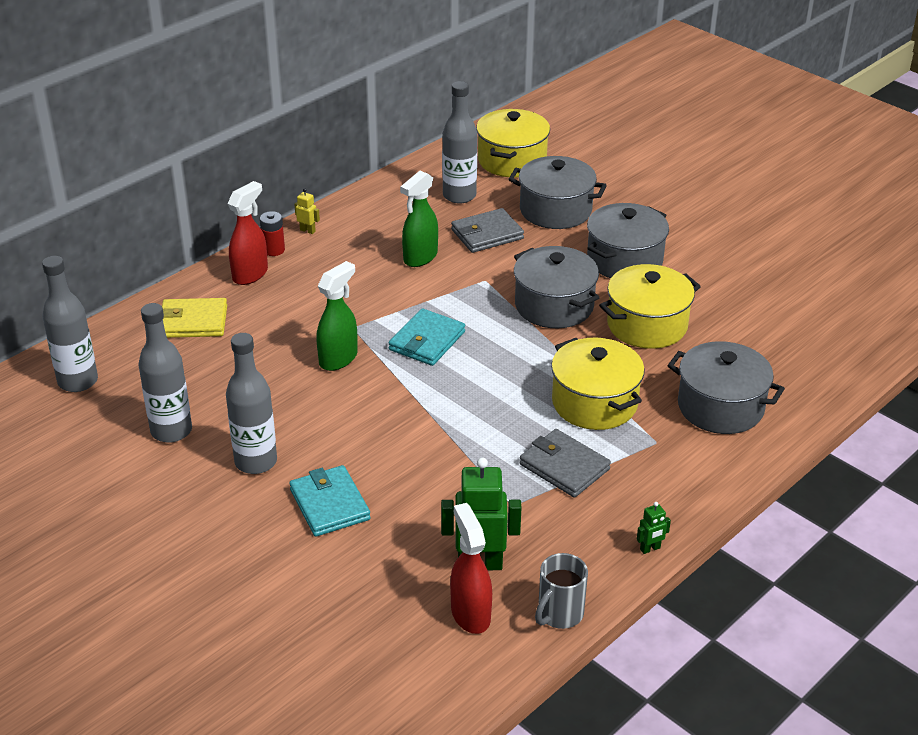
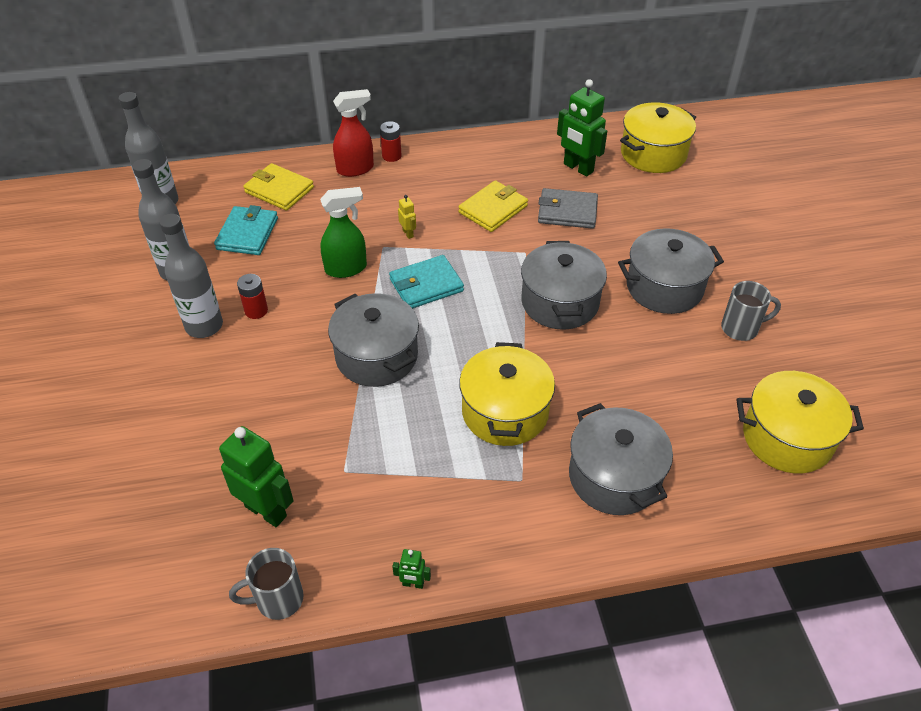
camera: 35 degrees right, 10 degrees up
(292, 428) = (256, 311): none -> red battery
(307, 230) = (431, 150): yellow robot -> yellow robot (408, 233)
(329, 504) = (215, 391): turquoise wallet -> turquoise wallet (247, 234)
(420, 257) = (493, 209): green spray bottle -> yellow wallet
(459, 196) = (578, 168): grey bottle -> green robot
(470, 614) = (213, 553): red spray bottle -> none
(555, 210) = (647, 214): grey pot -> grey pot (376, 356)
(564, 467) = (420, 459): grey wallet -> none
(647, 325) = (624, 360): yellow pot -> yellow pot (787, 438)
(709, 265) = (741, 328): none -> grey mug

